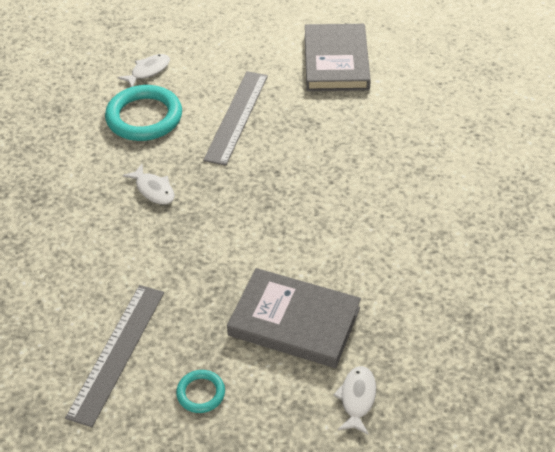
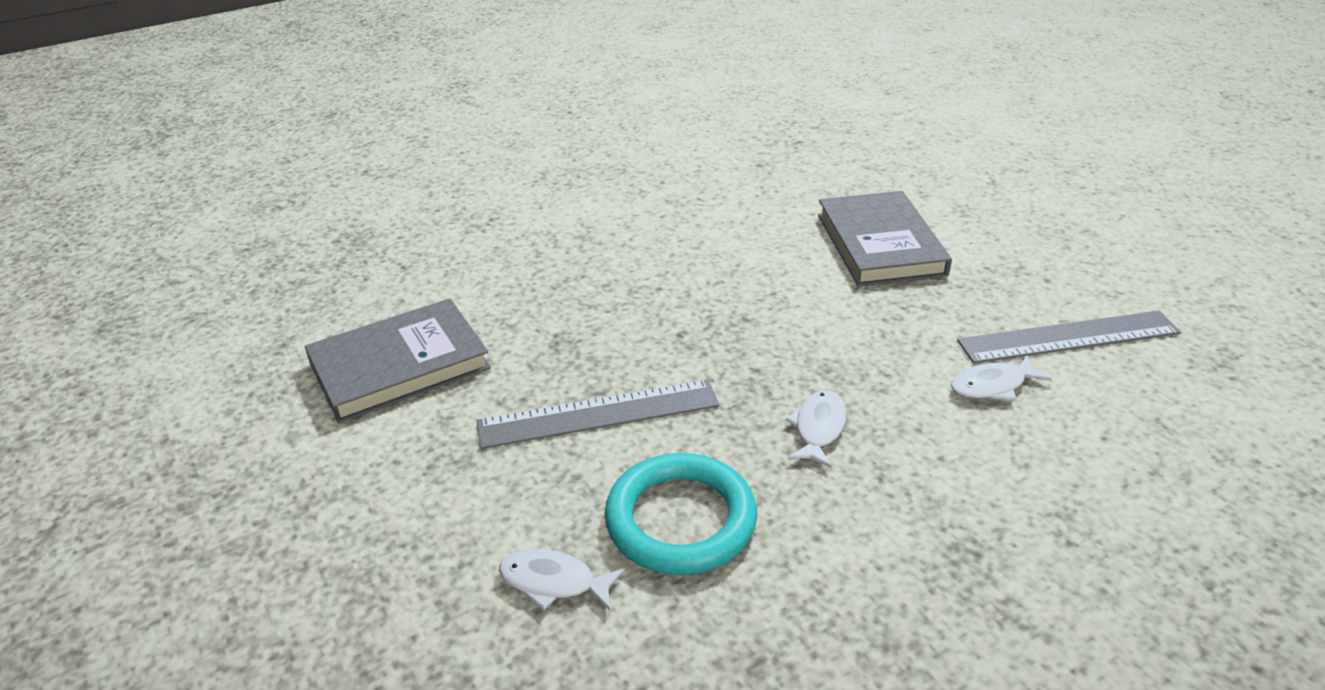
camera: 120 degrees left, 10 degrees down
(201, 393) = (1028, 265): turquoise ring -> none
(357, 398) = (914, 188): white fish -> white fish (992, 386)

